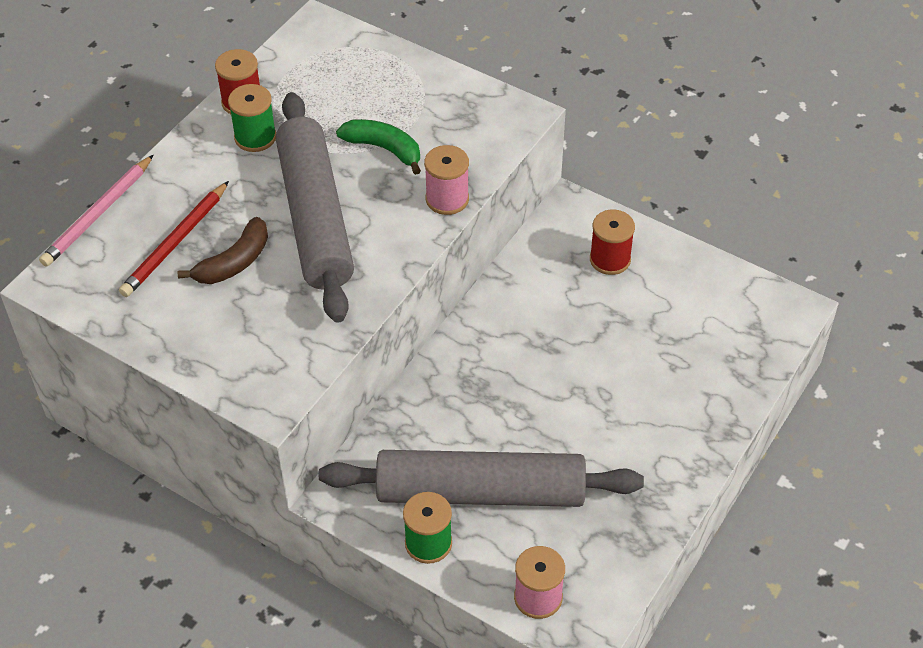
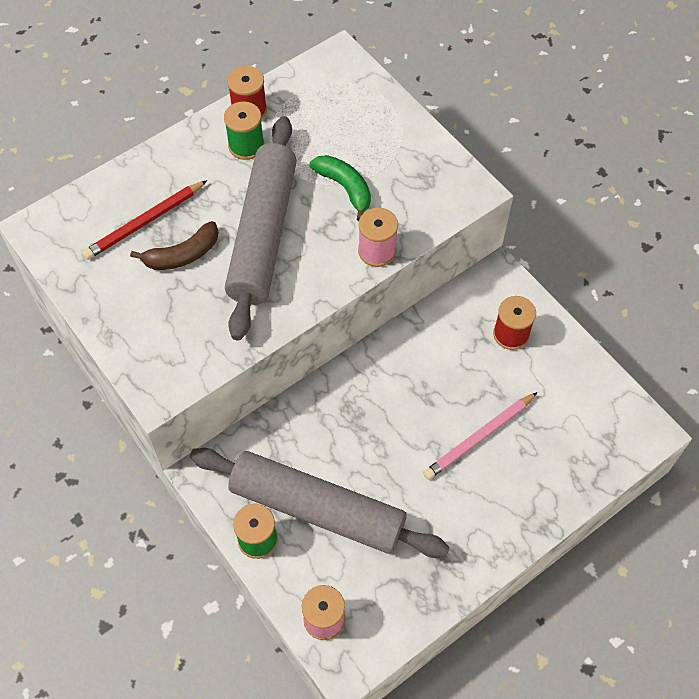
camera: 20 degrees right, 10 degrees up
(98, 214) = (96, 178): pink pencil -> pink pencil (479, 437)

